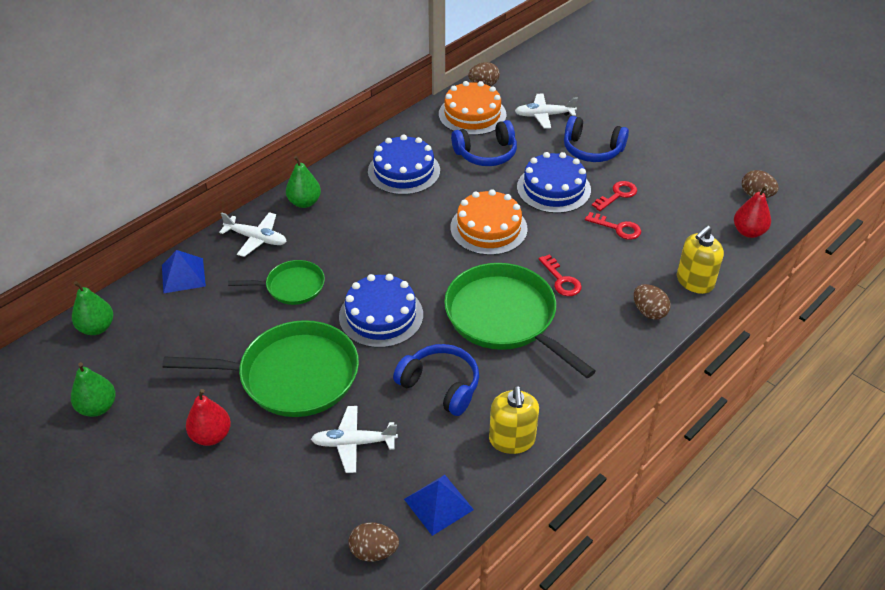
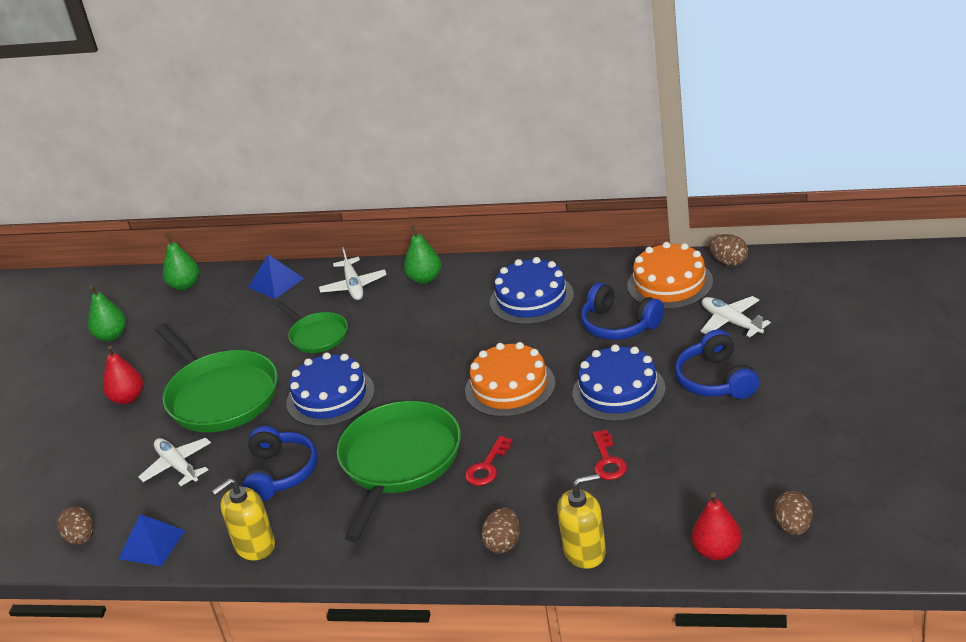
camera: 60 degrees right, 10 degrees down
(617, 195) = (662, 434): red key -> none
(694, 281) = (585, 551): yellow soap dispenser -> yellow soap dispenser turned 150 degrees clockwise

